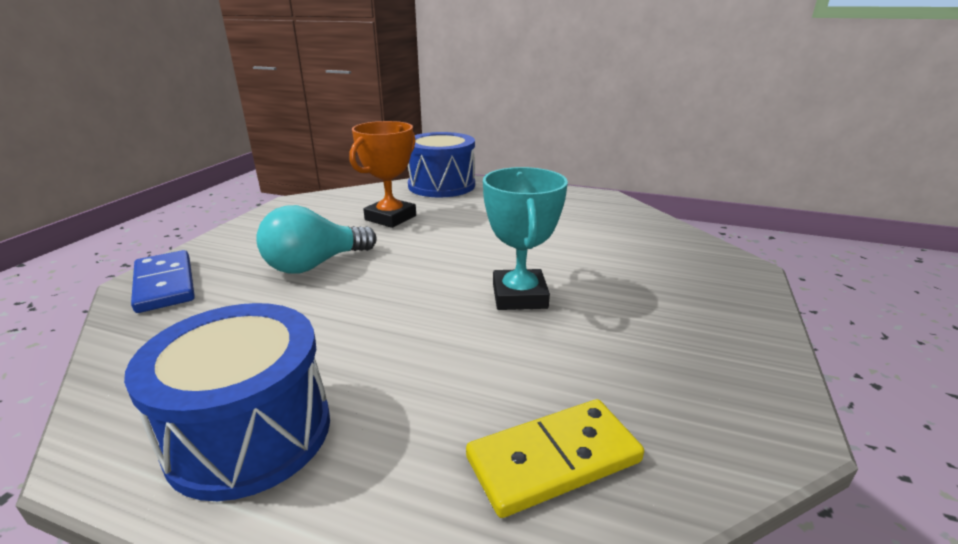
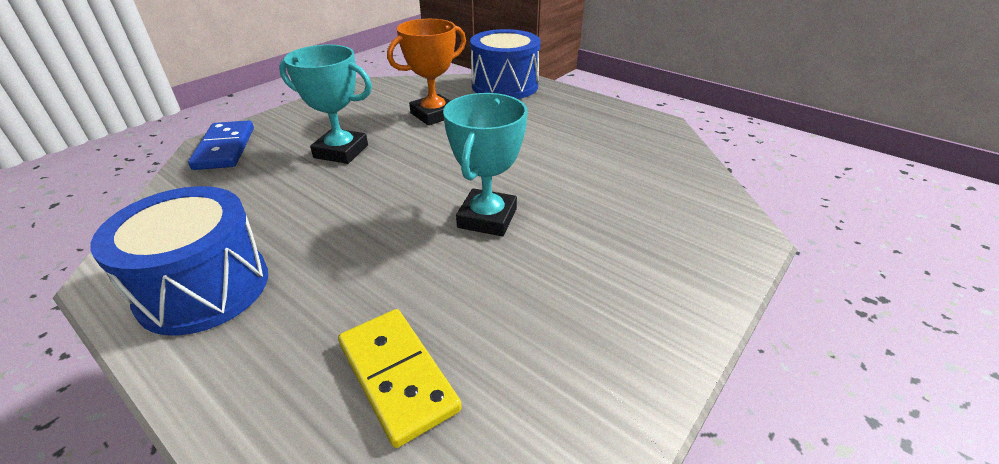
camera: 20 degrees right, 10 degrees up
(315, 265) = (341, 151): turquoise light bulb -> turquoise trophy
(553, 459) = (398, 376): yellow domino -> yellow domino turned 60 degrees clockwise

